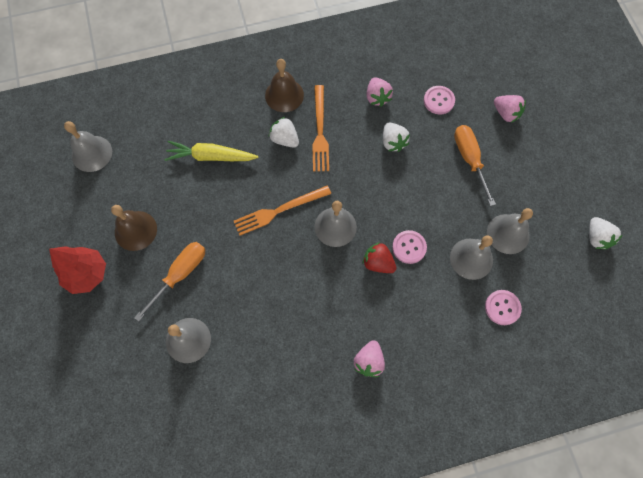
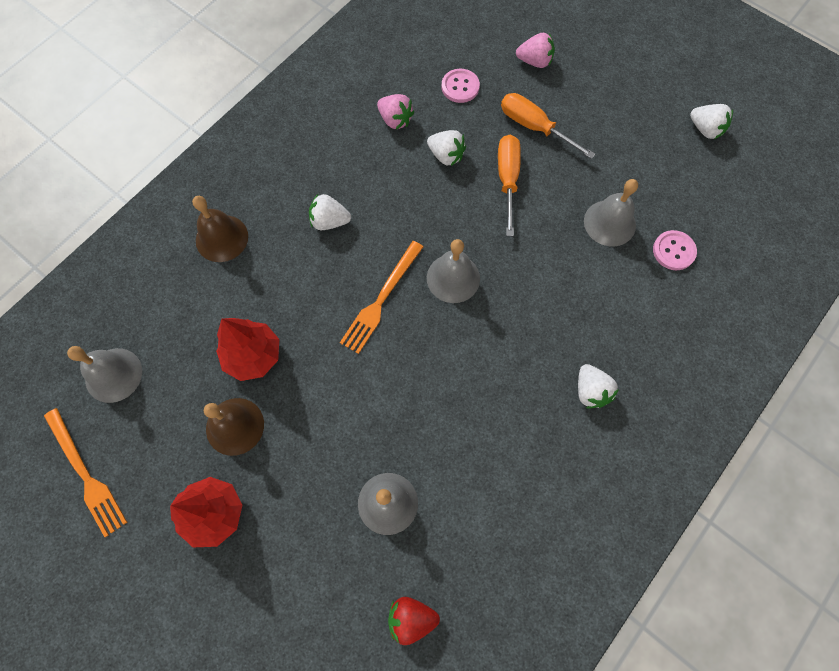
camera: 35 degrees left, 0 degrees up
(177, 195) = (253, 356): none -> red tree
(180, 274) = (324, 438): orange screwdriver -> orange screwdriver (507, 179)
(211, 157) = (261, 290): yellow carrot -> none
(284, 95) = (293, 175): brown bell -> brown bell (222, 238)
(320, 131) = (361, 190): orange fork -> orange fork (86, 474)
(369, 361) = (590, 391): pink strawberry -> white strawberry
(378, 263) = (524, 286): red strawberry -> red strawberry (411, 618)
(409, 247) = (542, 251): pink button -> none
(508, 233) = (624, 176): grey bell -> none

